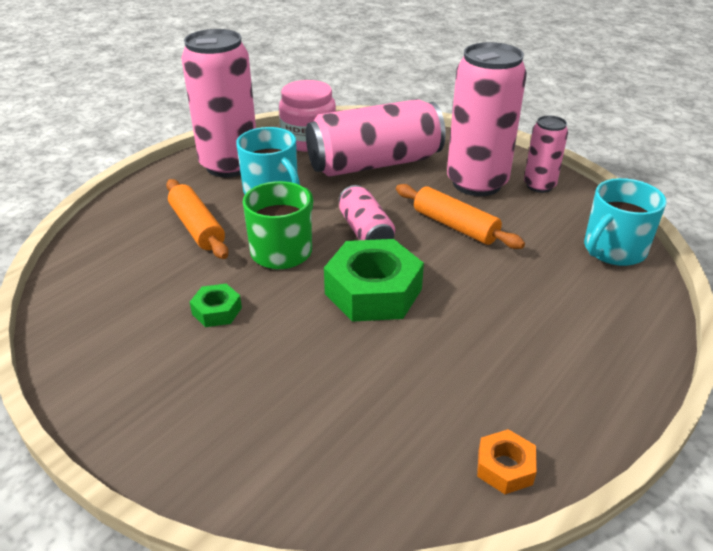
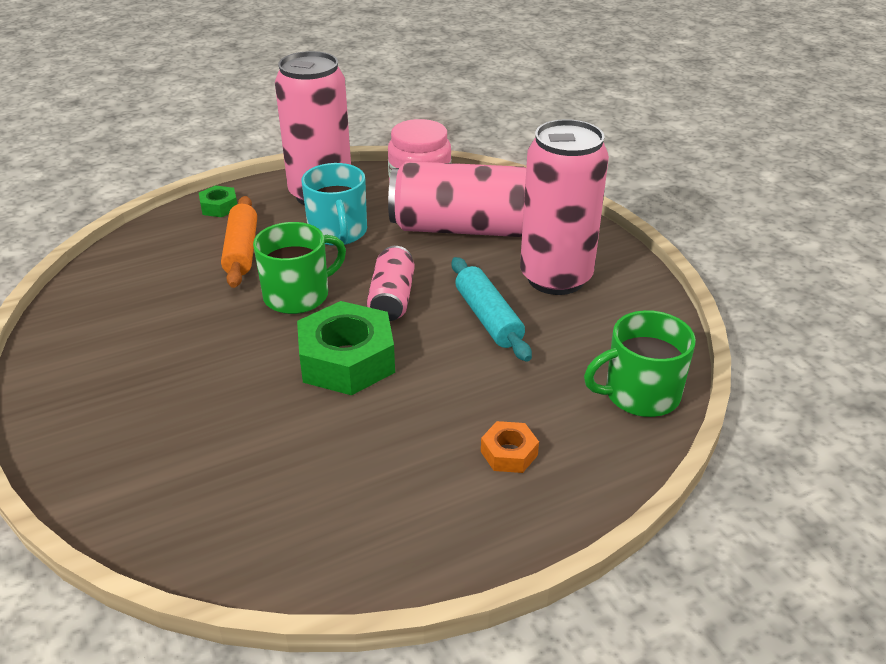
camera: 25 degrees right, 0 degrees up
(217, 311) = (195, 335): green nut -> green nut (219, 207)
(455, 226) = (488, 318): orange rolling pin -> turquoise rolling pin
(505, 467) = (320, 562): orange nut -> orange nut (509, 453)
(539, 185) = (625, 299): pink can -> none
(613, 250) = (640, 394): turquoise mug -> green mug

